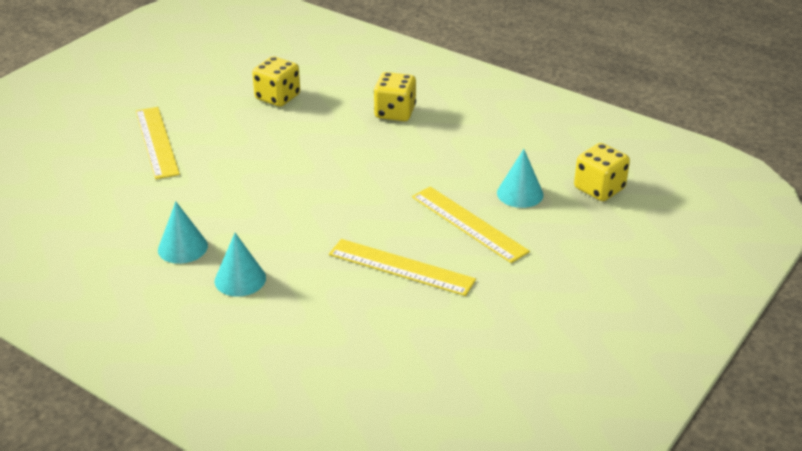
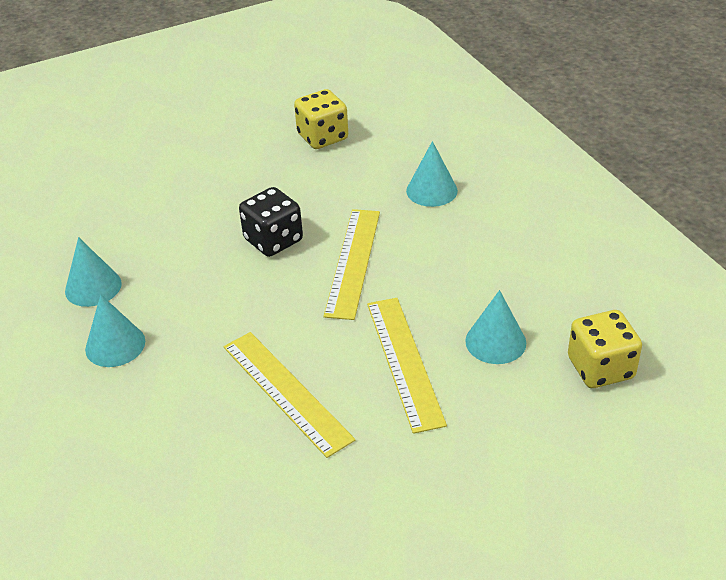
camera: 30 degrees right, 5 degrees up
(157, 142) = (167, 156): yellow ruler -> yellow ruler (353, 262)
(302, 176) = (273, 240): none -> black dice
(395, 113) = (431, 190): yellow dice -> turquoise cone

